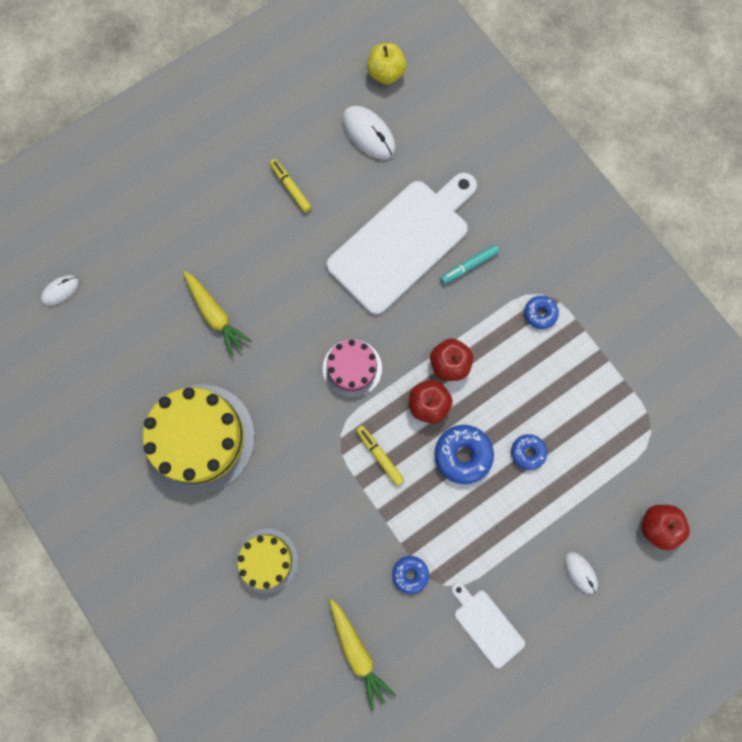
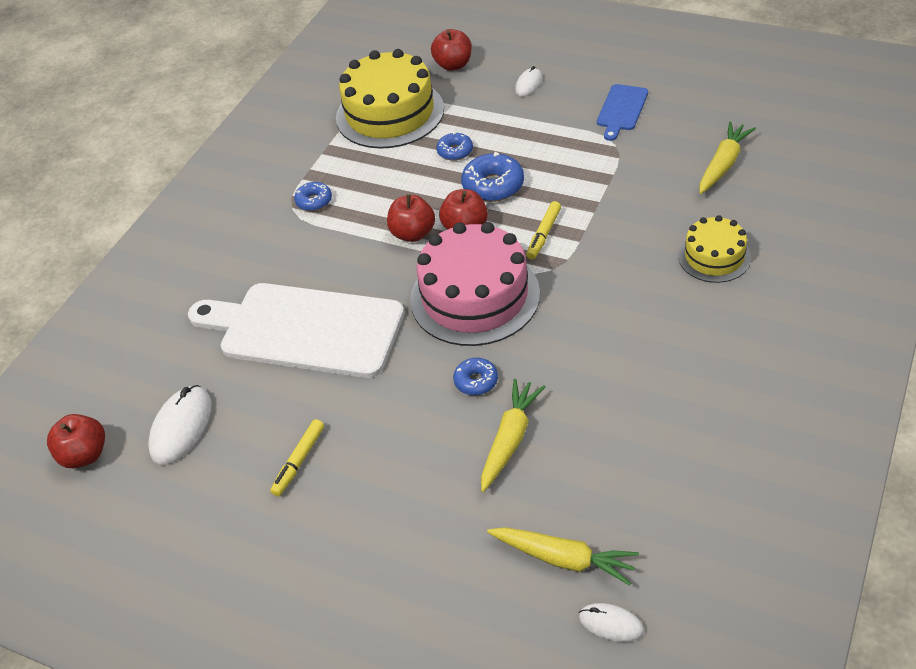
camera: 115 degrees left, 30 degrees down
(115, 292) = (564, 559): none -> yellow carrot
(200, 438) = (654, 371): yellow cake -> yellow cake (390, 113)
(352, 368) = (475, 296): pink cake -> pink cake, size x1.81
(386, 74) = (85, 455): yellow apple -> red apple
(410, 574) = (627, 167): blue donut -> blue donut (476, 381)
(468, 266) = (297, 269): turquoise marker -> none
(486, 625) = (621, 110): white cutting board -> blue cutting board

